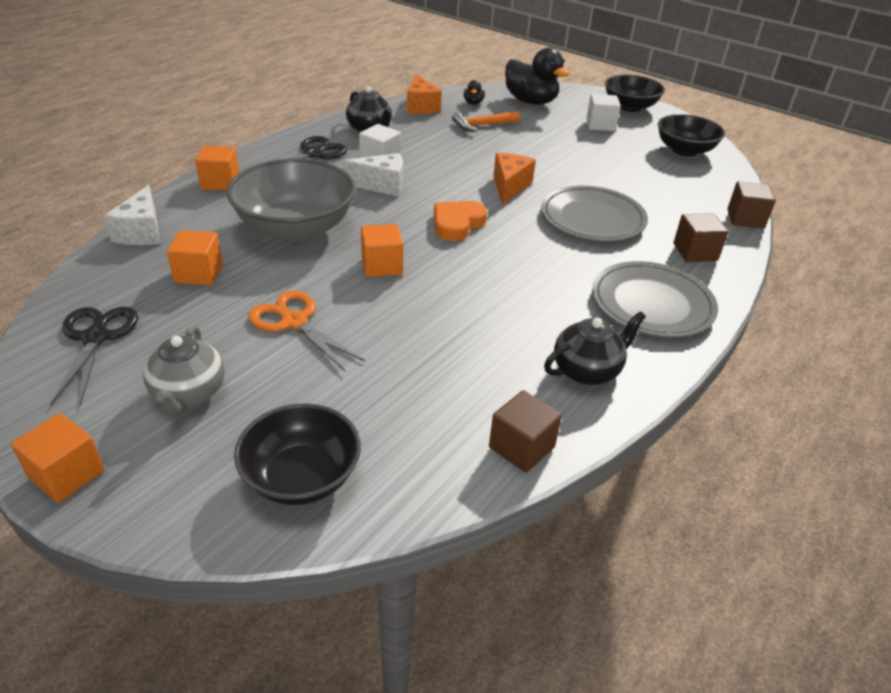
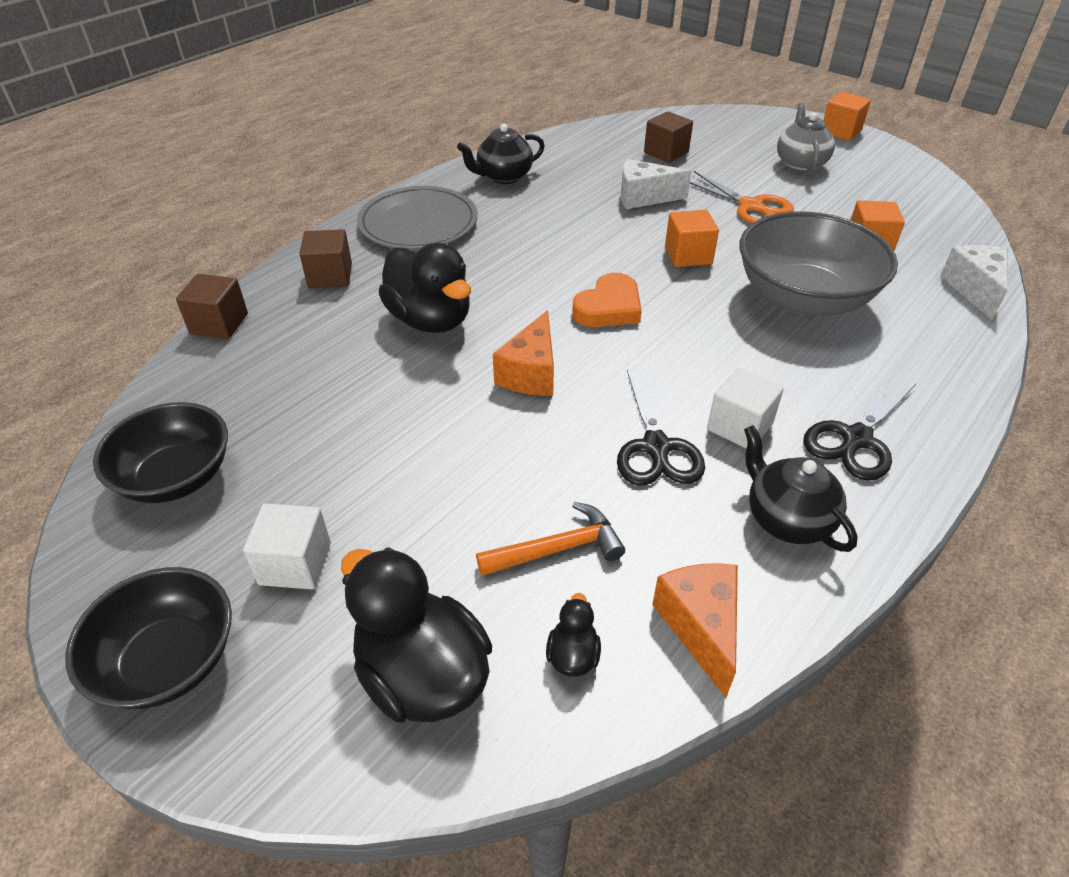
camera: 175 degrees left, 5 degrees up
(96, 337) = (904, 195): black scissors -> black scissors (656, 447)
(220, 182) = (952, 368): orange cube -> none
(301, 477) = (701, 130): black bowl -> none
(381, 185) = (721, 370): white cheese -> white cheese (644, 197)
(521, 447) = (564, 141): brown cube -> brown cube (666, 152)
(592, 218) = (430, 320): grey plate -> black duck

